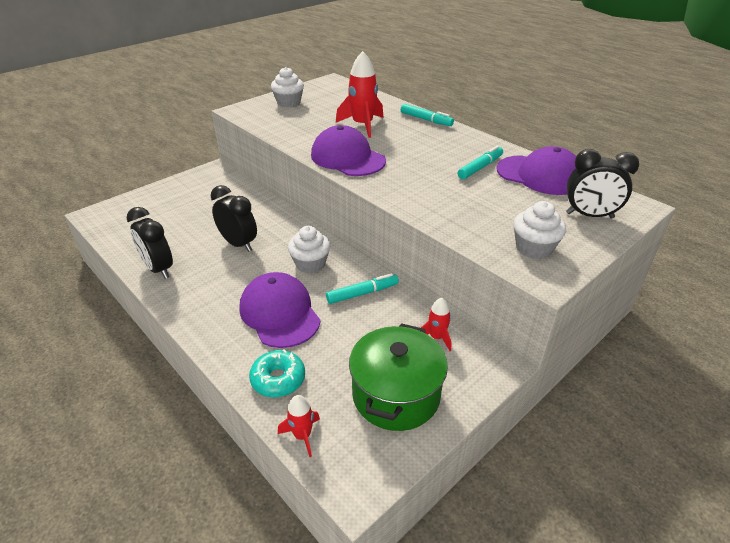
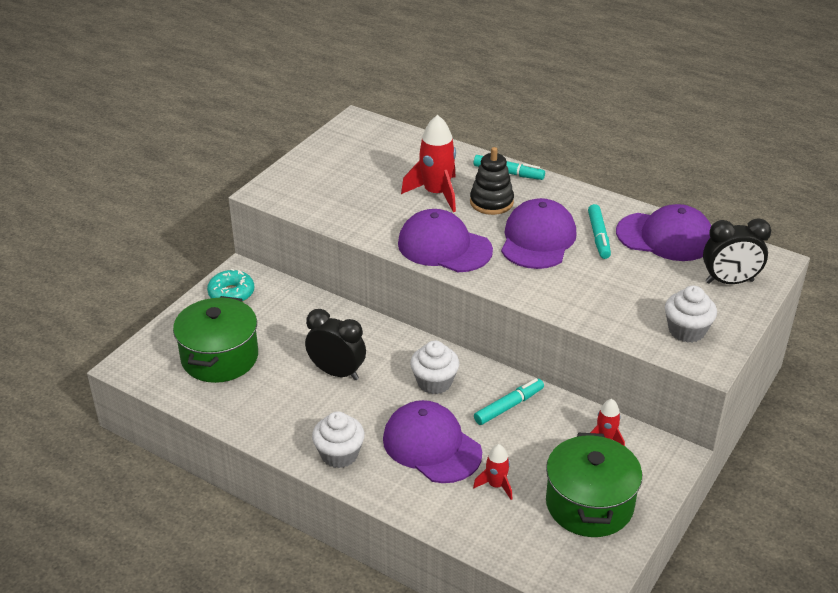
camera: 15 degrees left, 0 degrees up
(158, 269) = (262, 421): black clock -> none
(161, 220) = (220, 357): none -> green pot
(278, 379) = (468, 514): turquoise donut -> turquoise donut (231, 293)
(289, 103) = (323, 169): white cupcake -> white cupcake (339, 454)
(302, 435) = (519, 559): red rocket -> red rocket (496, 485)
(402, 135) = (491, 202): none -> black stacking toy
(427, 163) = (537, 239): none -> purple cap
(480, 167) = (598, 236): turquoise marker -> turquoise marker turned 150 degrees clockwise

